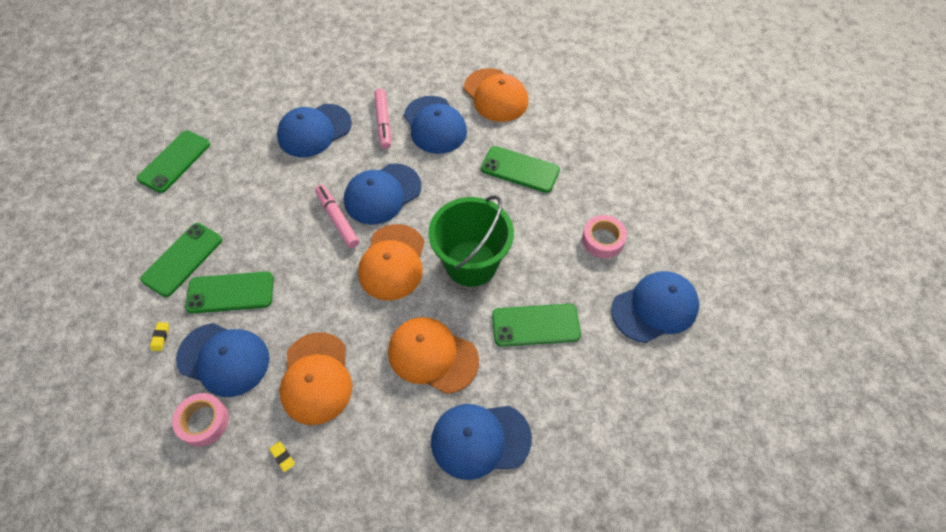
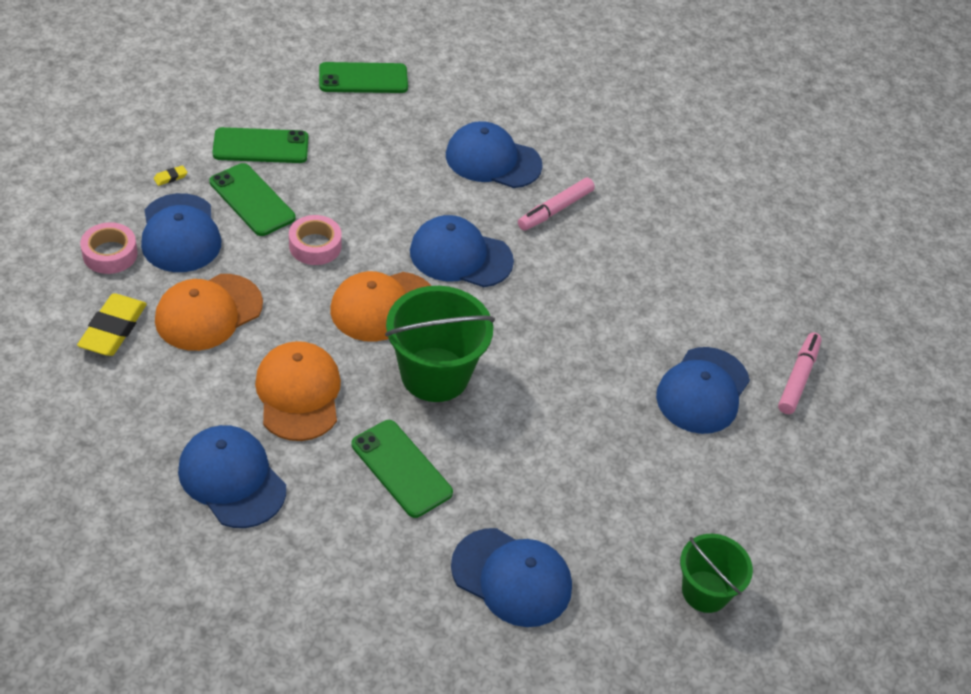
camera: 50 degrees right, 10 degrees down
(282, 457) = (113, 329): yellow eraser -> yellow eraser, size x2.40
(337, 219) = (398, 236): pink marker -> pink marker (798, 378)
(435, 125) = (592, 255): blue cap -> blue cap (702, 391)
(495, 95) = (687, 290): orange cap -> none
(520, 169) = (599, 362): green phone -> none
(602, 240) = (566, 486): pink tape -> pink tape (315, 246)
(715, 214) = (705, 591): none -> green bucket

